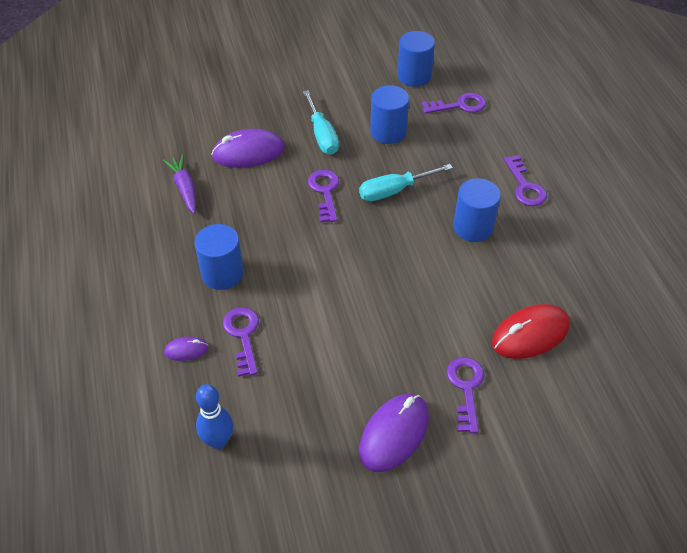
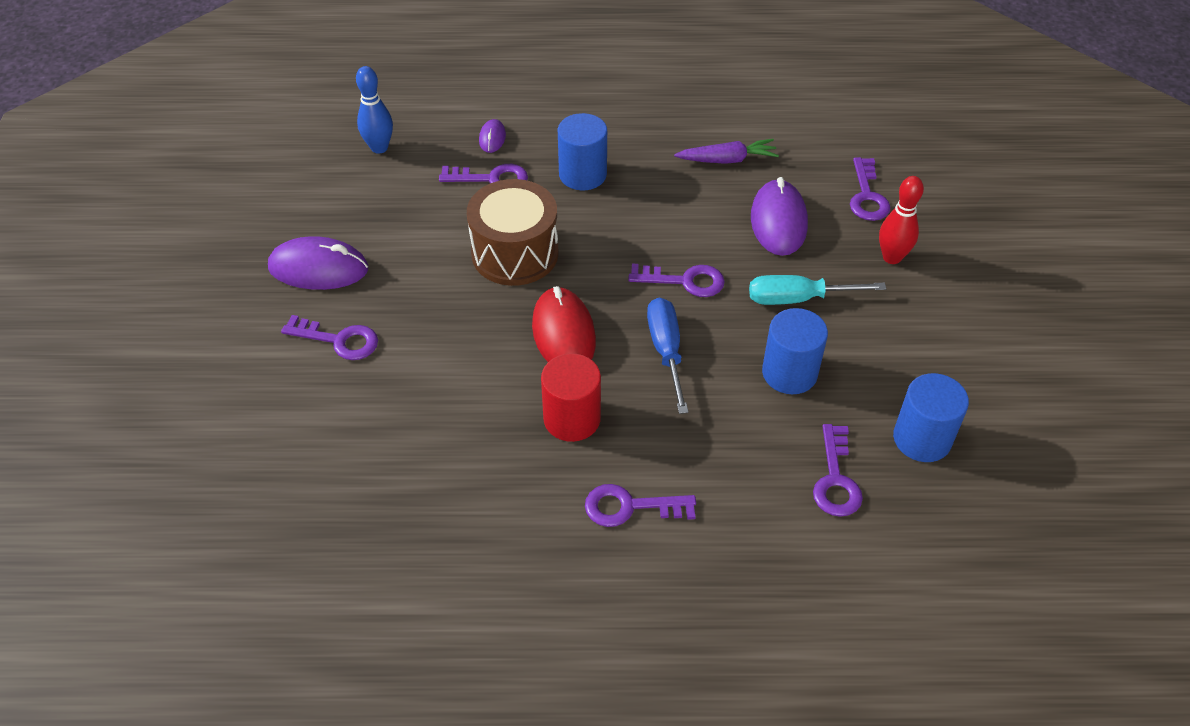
camera: 105 degrees right, 0 degrees up
(209, 112) = (867, 196): none -> purple key
(268, 97) = (892, 257): none -> red bowling pin
(329, 296) = (515, 253): none -> brown drum
(394, 190) = (666, 351): turquoise screwdriver -> blue screwdriver
(394, 434) = (318, 268): purple mouse -> purple mouse turned 45 degrees counterclockwise
(473, 227) = (572, 419): blue cylinder -> red cylinder
(530, 334) = (378, 423): red mouse -> red mouse (563, 333)

